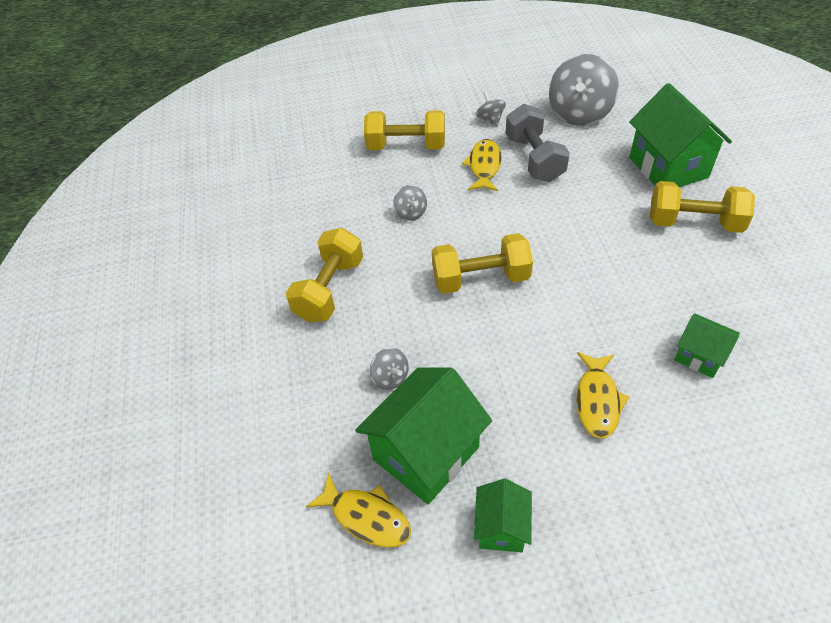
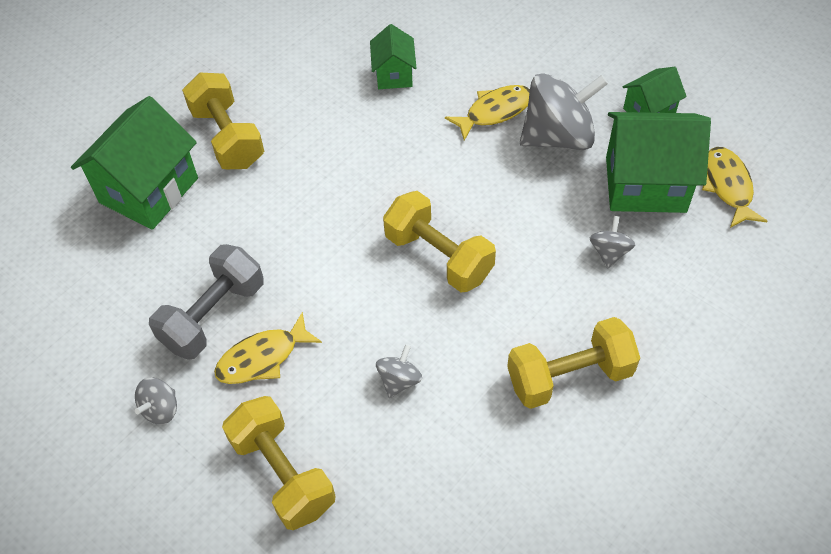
camera: 130 degrees left, 5 degrees up
(579, 113) = (88, 318): grey spinning top -> grey spinning top (558, 136)

